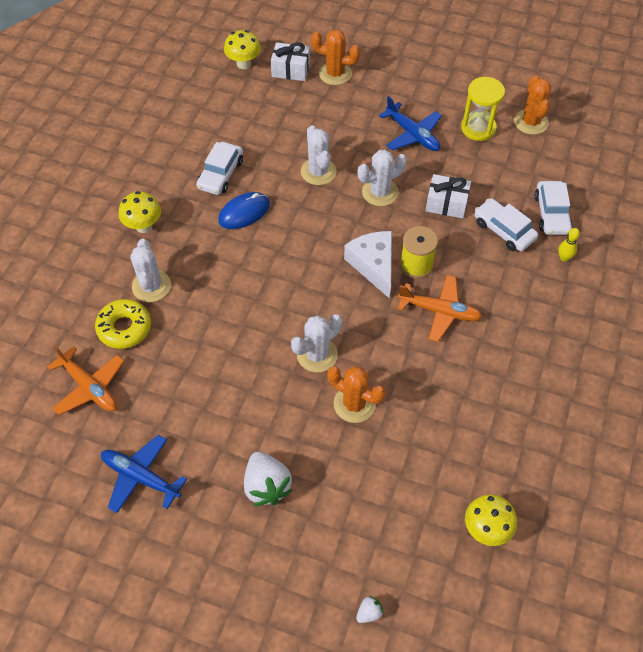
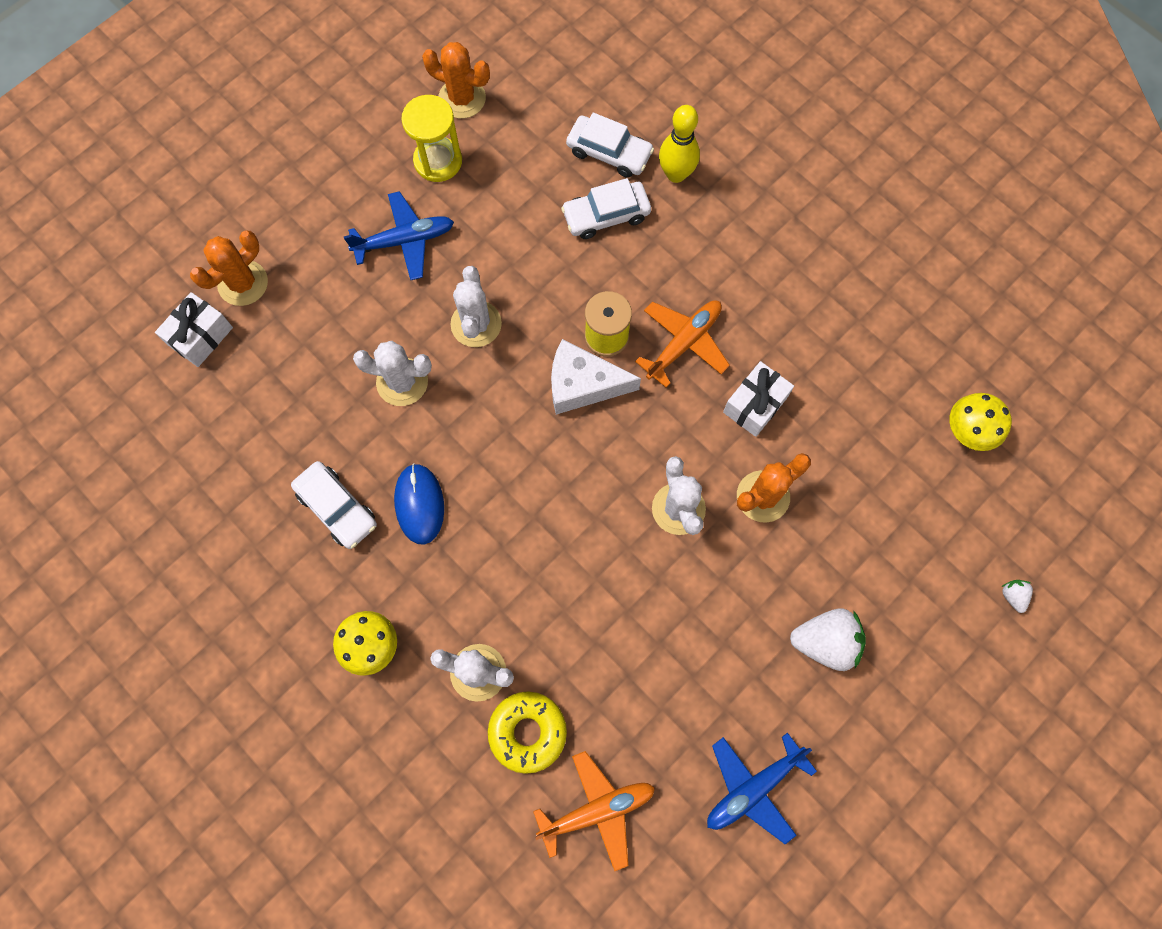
camera: 65 degrees left, 15 degrees up
(244, 64) = (150, 393): yellow mushroom -> none
(446, 204) = (535, 257): white gift -> white gift (755, 405)
(564, 258) = (676, 174): yellow bowling pin -> yellow bowling pin, size x1.77

